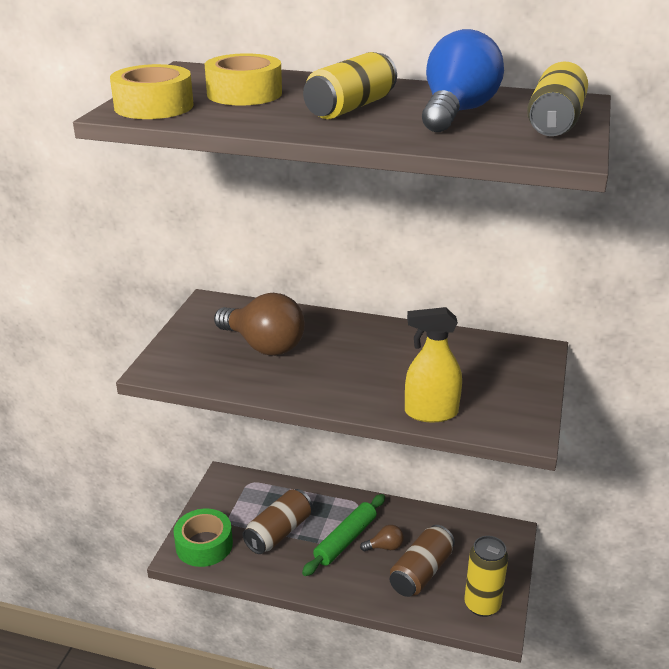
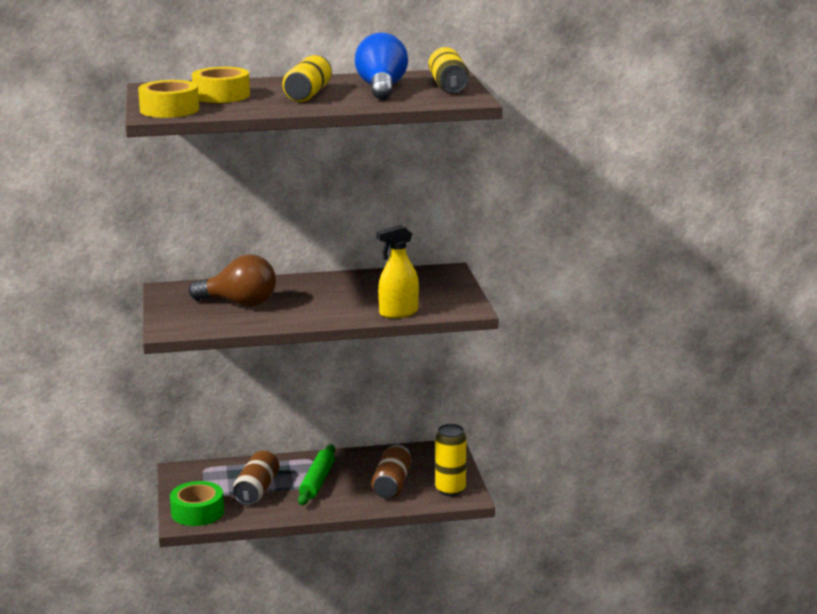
camera: 25 degrees left, 10 degrees down
(385, 547) = (352, 478): brown light bulb -> none

